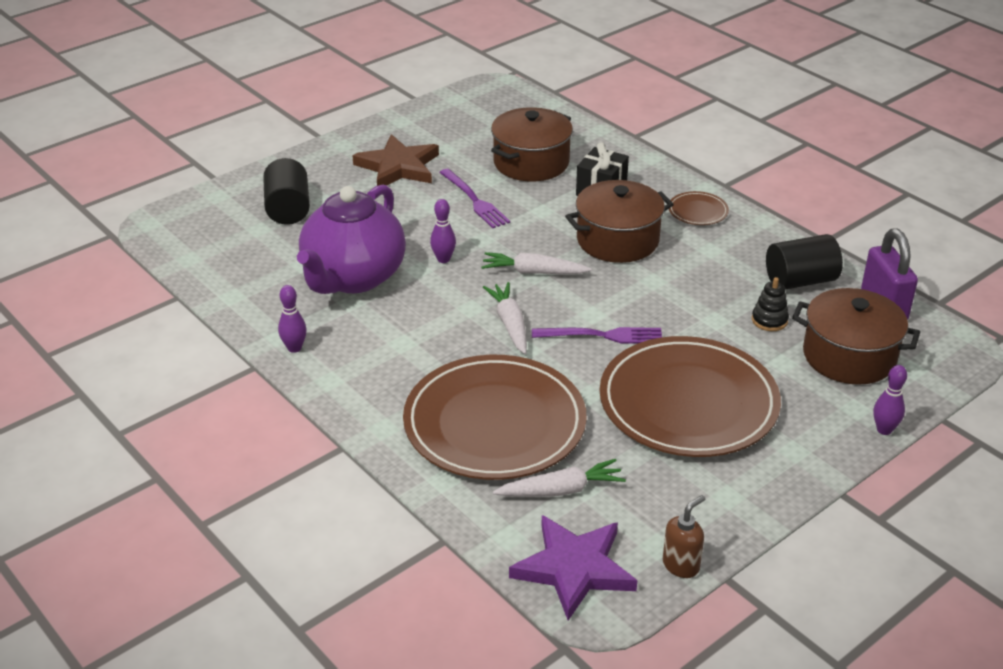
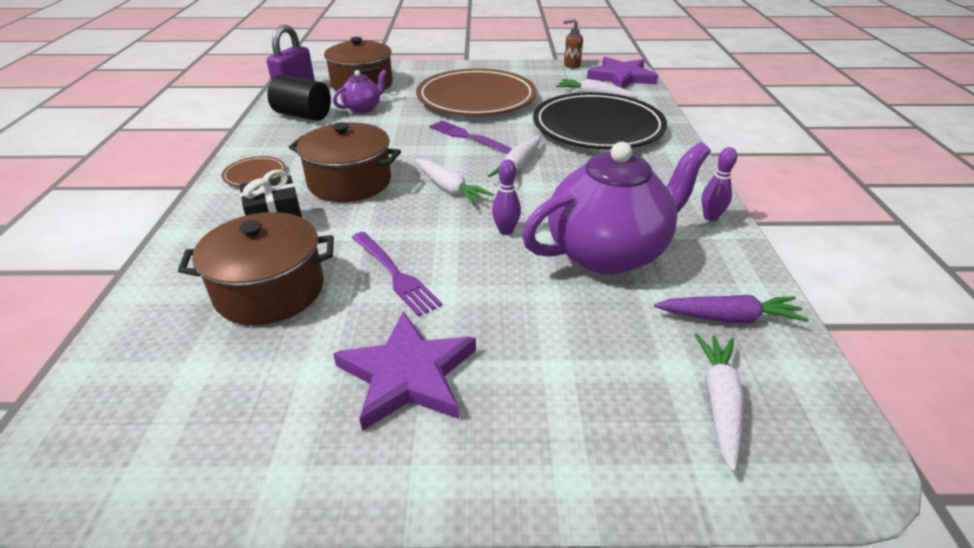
camera: 140 degrees left, 0 degrees up
(228, 224) = (719, 402): none -> white carrot
(242, 269) = (728, 318): none -> purple carrot
(288, 209) = (617, 382): black cylinder -> none
(398, 167) = (408, 374): brown star -> purple star
(475, 201) = (395, 274): purple fork -> purple fork turned 135 degrees clockwise
(494, 423) = (598, 127): brown plate -> black plate
(769, 320) = (363, 108): black stacking toy -> purple teapot
(884, 430) = (408, 64): purple bowling pin -> none

